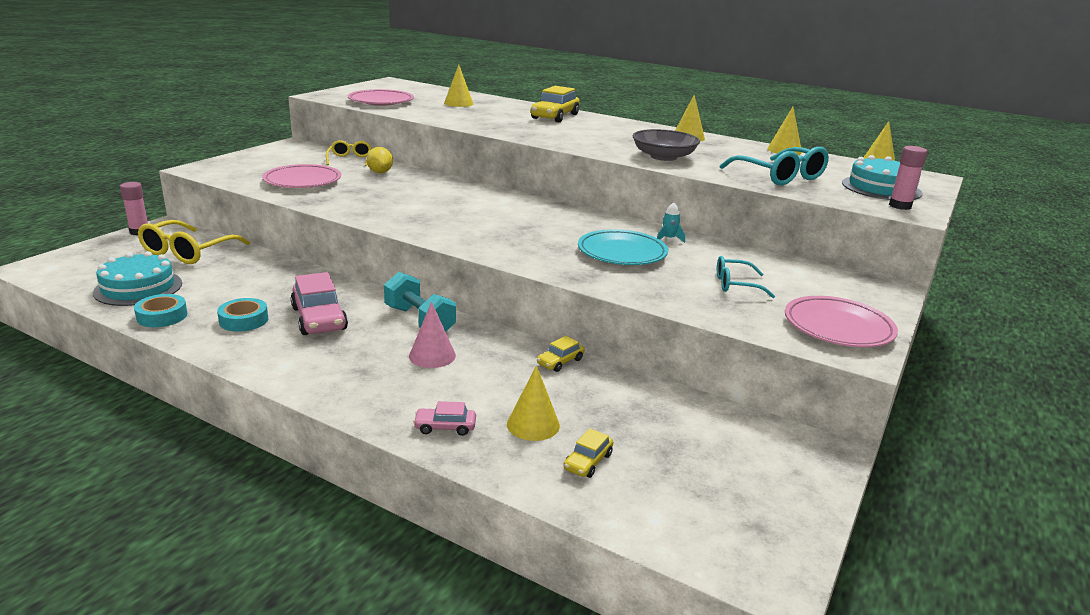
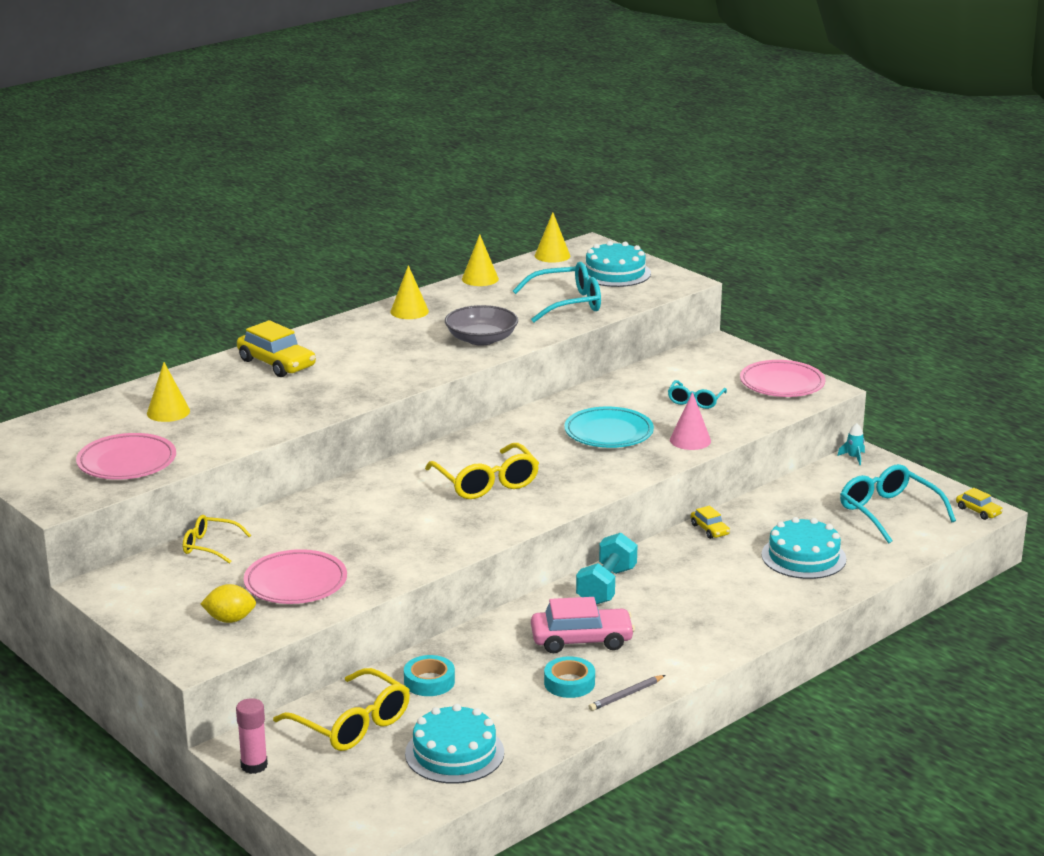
camera: 70 degrees left, 0 degrees up
(162, 316) = (540, 732): turquoise tape -> turquoise tape (429, 681)
(221, 347) = (626, 695): none -> grey pencil
(380, 172) = (283, 529): yellow lemon -> yellow lemon (230, 619)
(419, 321) = (606, 586): turquoise dumbbell -> turquoise dumbbell turned 45 degrees counterclockwise
(432, 355) = (680, 587): pink cone -> pink cone (690, 440)
(445, 427) = (798, 593): pink car -> none
(487, 218) = (486, 483): none -> yellow glasses
(533, 424) = (803, 557): yellow cone -> turquoise cake
(588, 462) = (856, 544): yellow car -> yellow car (978, 511)
(669, 239) = (581, 404): turquoise rocket -> turquoise rocket (853, 457)
(692, 483) = (888, 512): none -> turquoise glasses
(900, 206) = (664, 280): pink glue stick -> none

